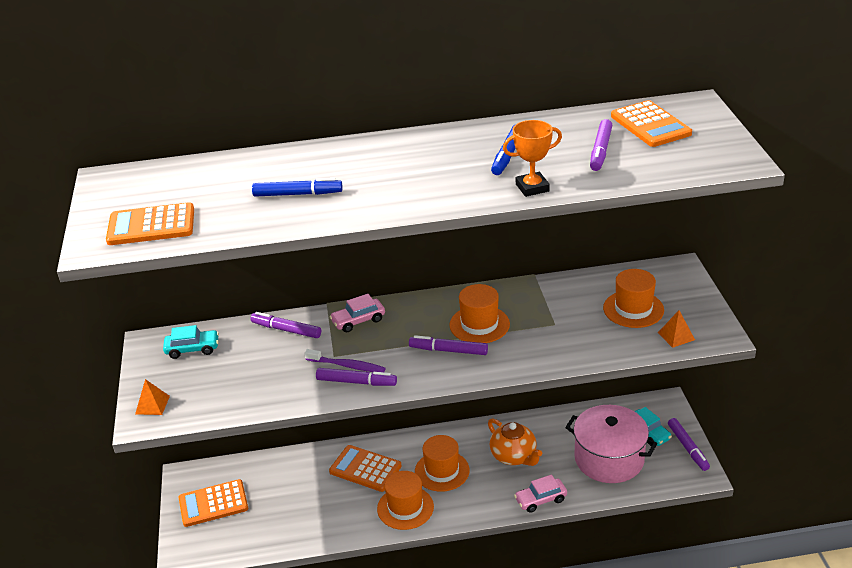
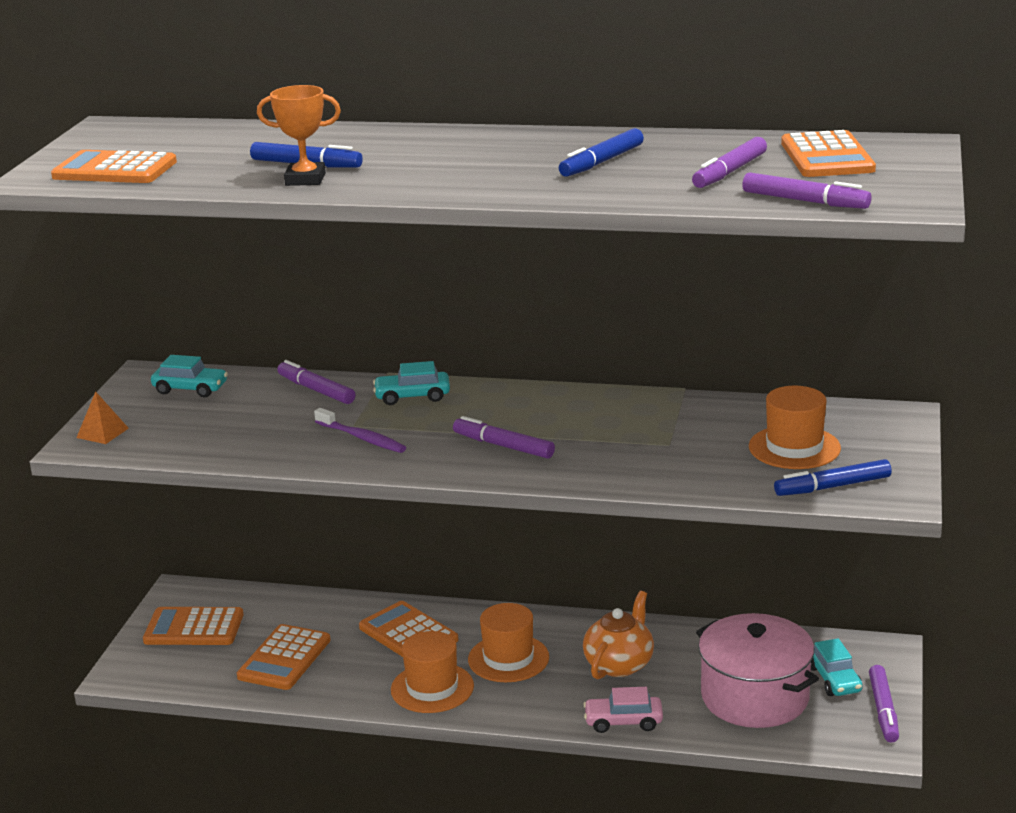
camera: 20 degrees right, 10 degrees down
(292, 511) = (284, 658): none -> orange calculator
(356, 382) = (360, 456): purple marker -> purple marker (805, 201)
(358, 321) = (412, 396): pink car -> turquoise car
(479, 324) = (566, 427): orange hat -> none
(514, 456) = (619, 664): orange teapot -> orange teapot turned 135 degrees counterclockwise
(532, 188) = (599, 194): orange trophy -> orange trophy (305, 179)
(676, 336) = (832, 487): orange pyramid -> blue marker

